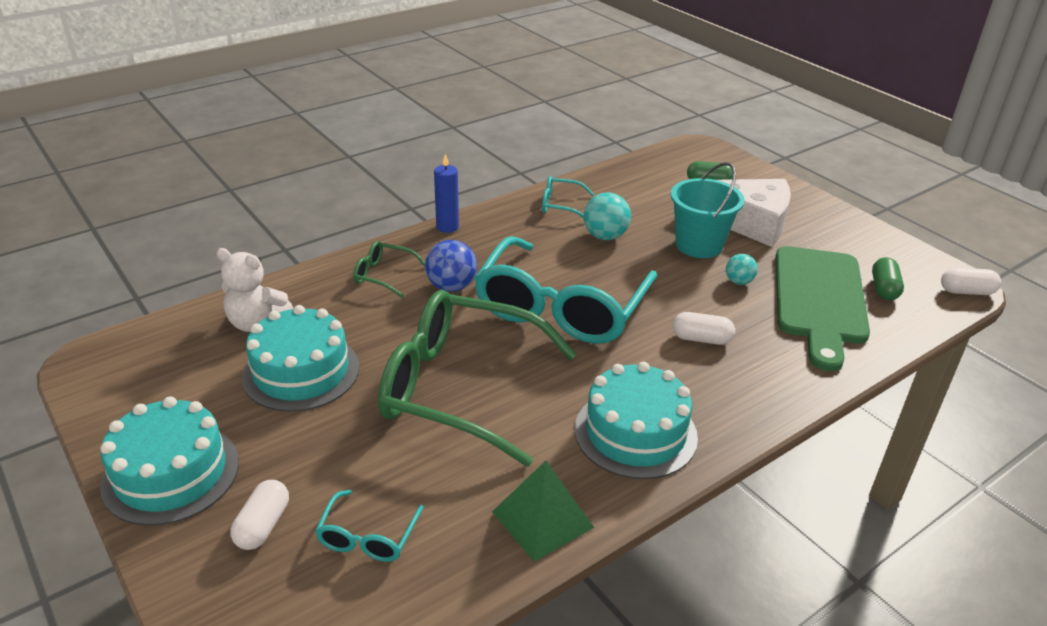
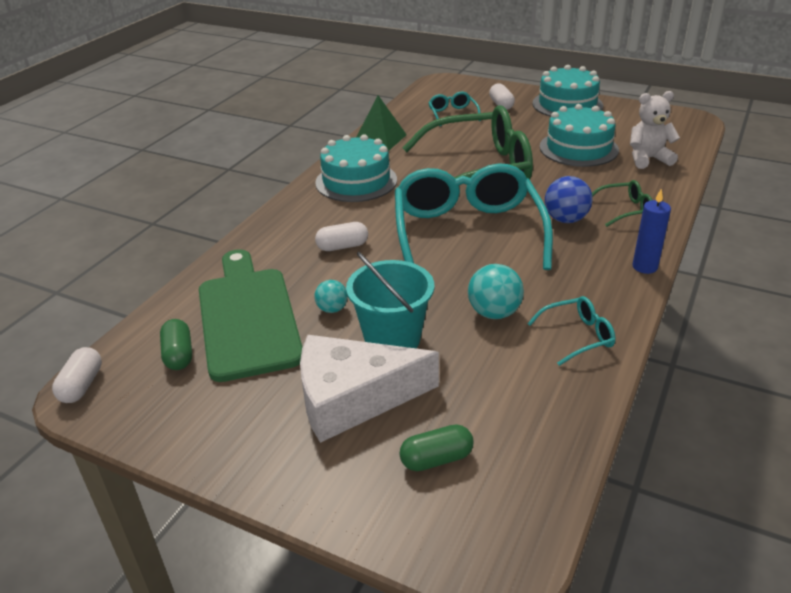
camera: 155 degrees right, 0 degrees up
(966, 291) = (82, 385): white capsule -> white capsule turned 60 degrees counterclockwise

